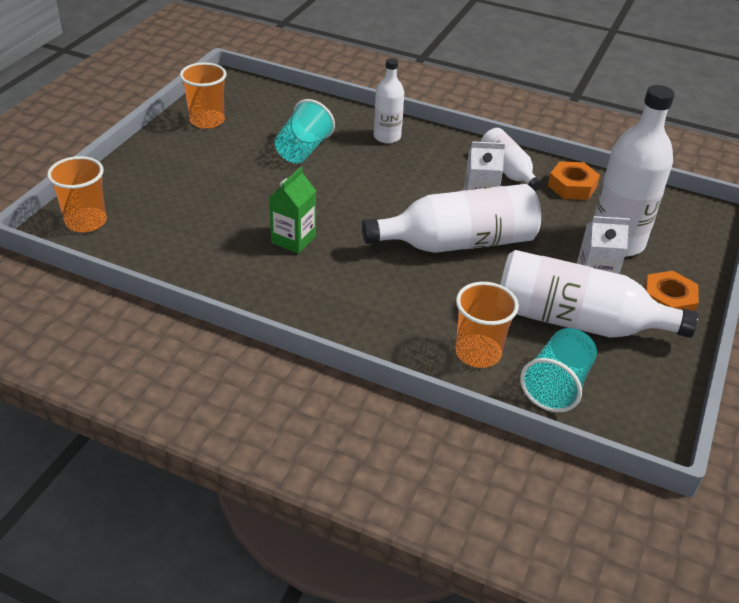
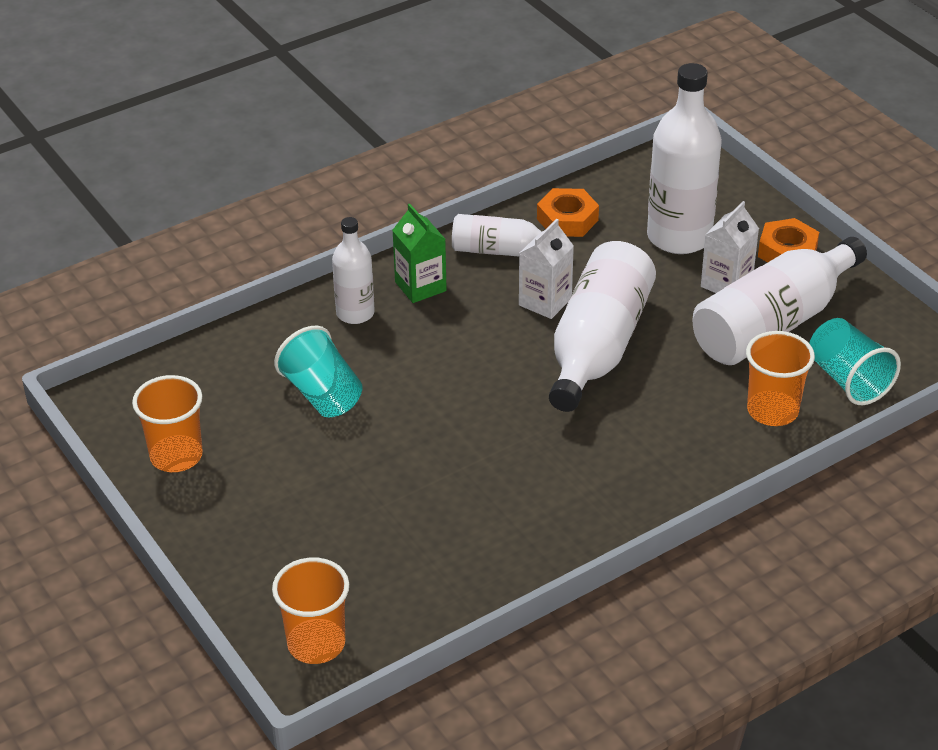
camera: 55 degrees left, 0 degrees up
(293, 239) = (495, 471): green carton -> green carton (420, 286)

